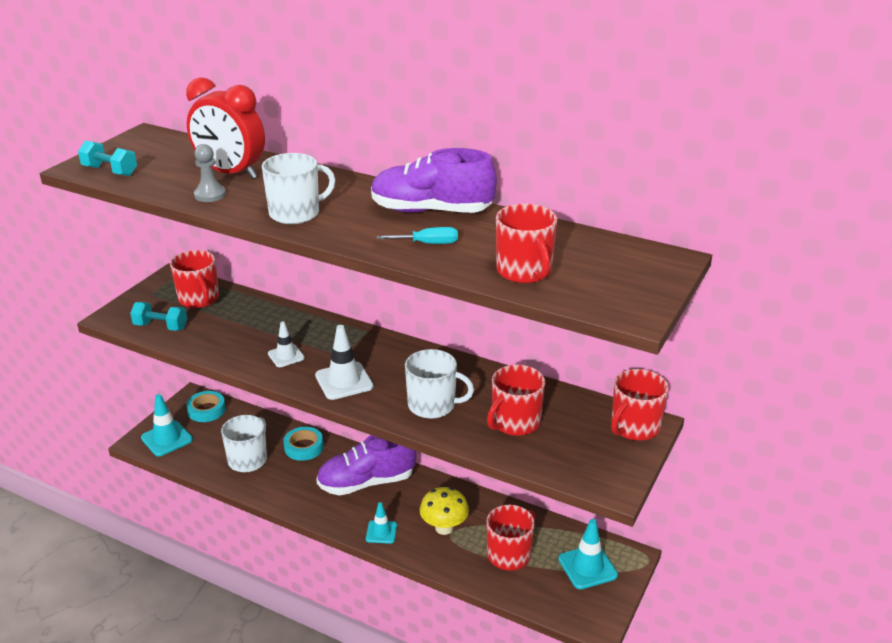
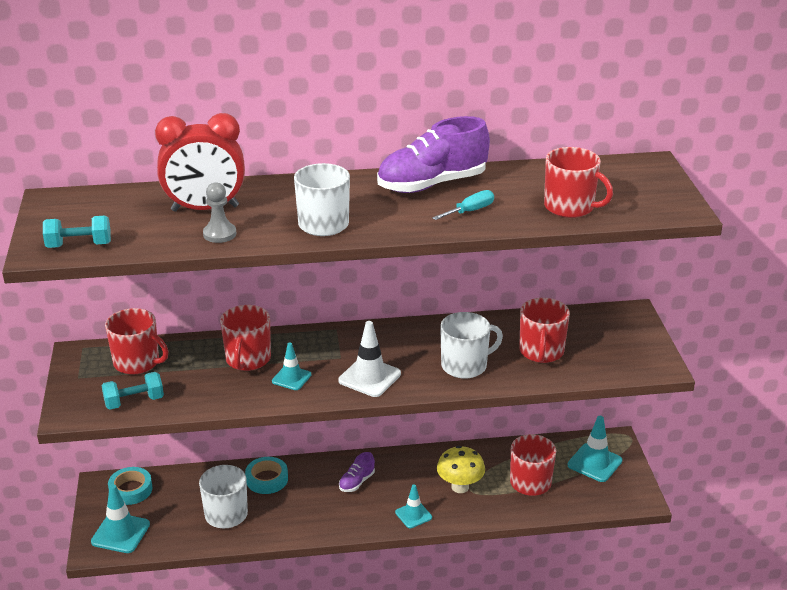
camera: 35 degrees left, 0 degrees up
(286, 356) = (291, 378): white traffic cone -> turquoise traffic cone
(366, 482) = (357, 482): purple shoe -> purple shoe, size x0.46
(634, 427) = (626, 319): red mug -> red mug (248, 359)

